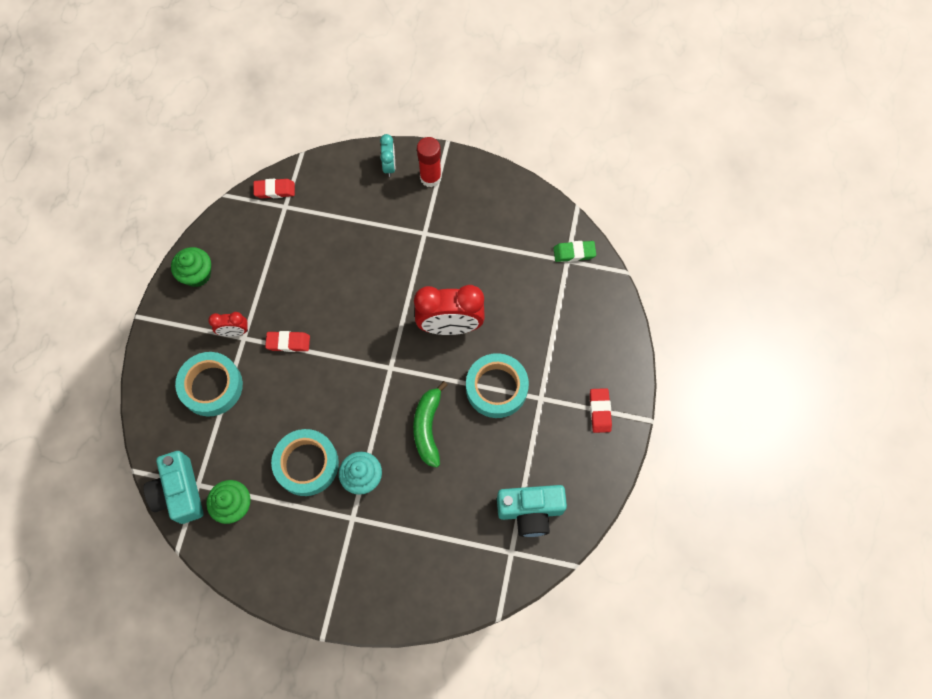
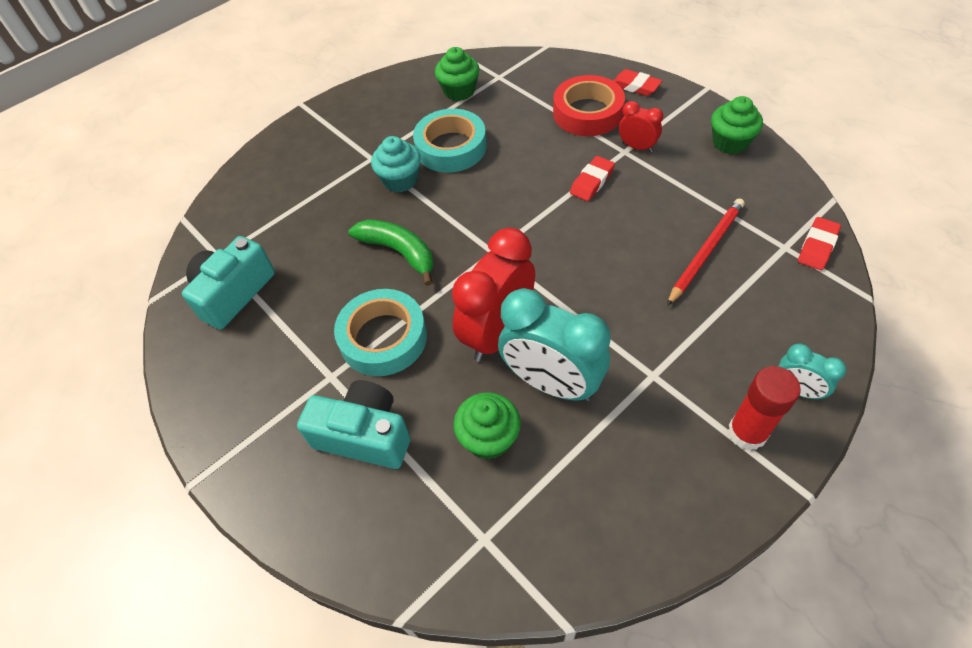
camera: 130 degrees right, 15 degrees down
(179, 492) = (502, 65): turquoise camera -> turquoise camera (364, 435)
(211, 386) = (587, 113): turquoise tape -> red tape
(234, 332) = (637, 147): red clock -> red clock turned 90 degrees clockwise
(314, 246) = (705, 251): none -> red pencil
(463, 279) = (551, 383): none -> turquoise clock
(516, 290) = (489, 438): none -> green cupcake
(574, 253) = (489, 559): green eraser -> none
(600, 411) = (256, 432): red eraser -> red eraser (635, 86)

